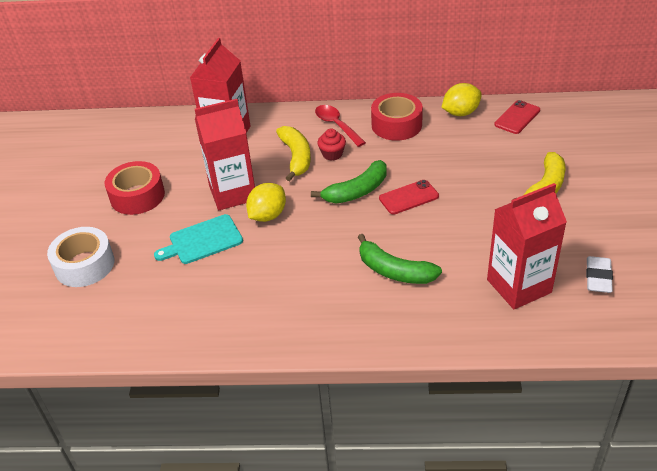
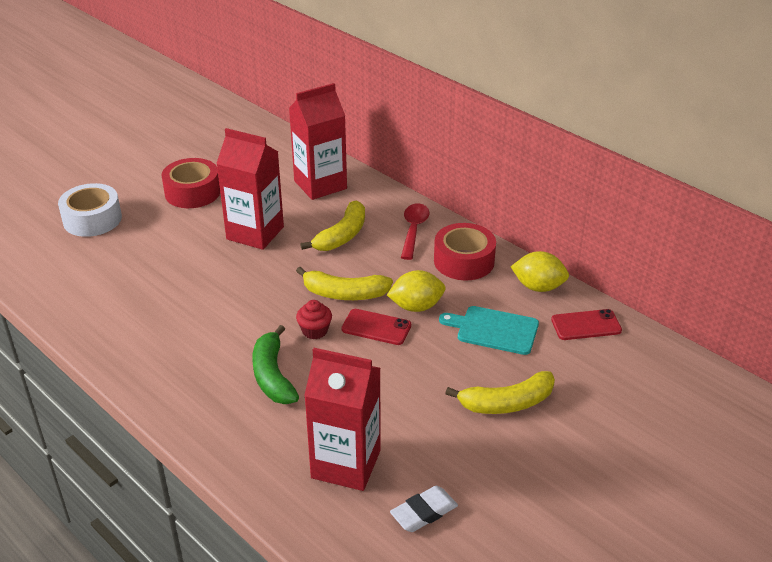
camera: 40 degrees right, 5 degrees down
(203, 240) = (183, 254): turquoise cutting board -> turquoise cutting board (494, 330)
(268, 215) = (252, 267): yellow lemon -> yellow lemon (416, 306)
(332, 154) = (373, 251): red cupcake -> red cupcake (315, 331)
(357, 191) = (344, 294): green banana -> yellow banana

